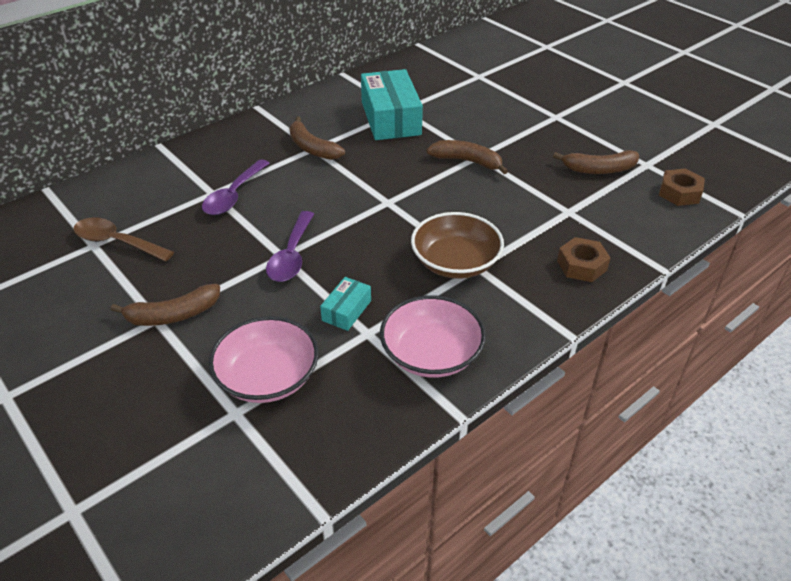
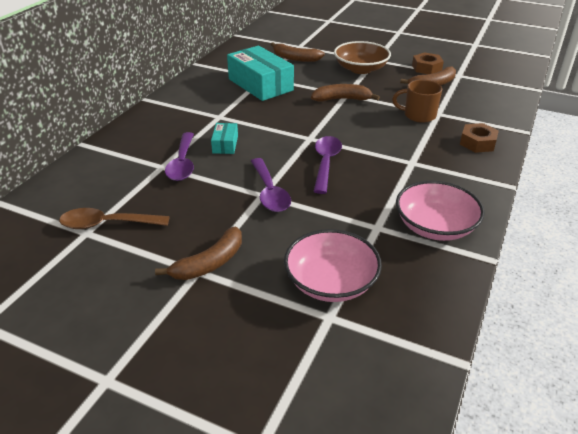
camera: 25 degrees left, 5 degrees down
(312, 148) = (217, 116): brown banana -> brown banana (295, 58)
(346, 310) = (347, 217): turquoise box -> turquoise box (225, 144)
(379, 238) = (325, 163): none -> purple spoon
(455, 262) = (395, 163): brown bowl -> brown bowl (360, 69)
(541, 207) = (418, 115): none -> brown mug
(679, 193) = (493, 86): brown nut -> brown nut (426, 68)

